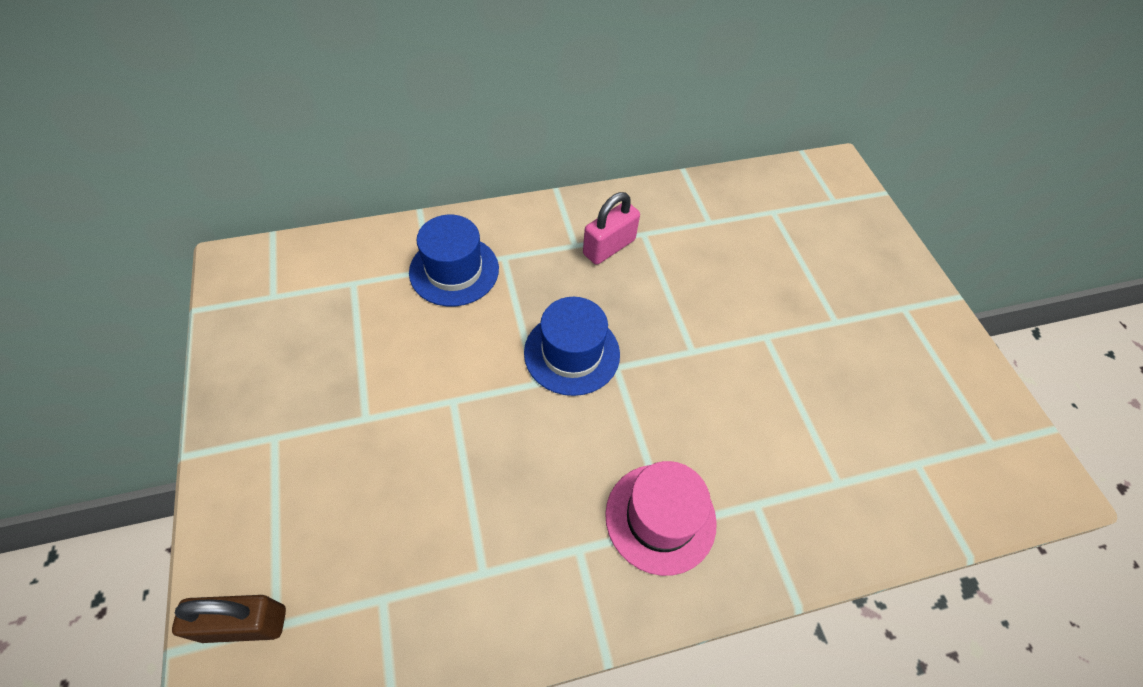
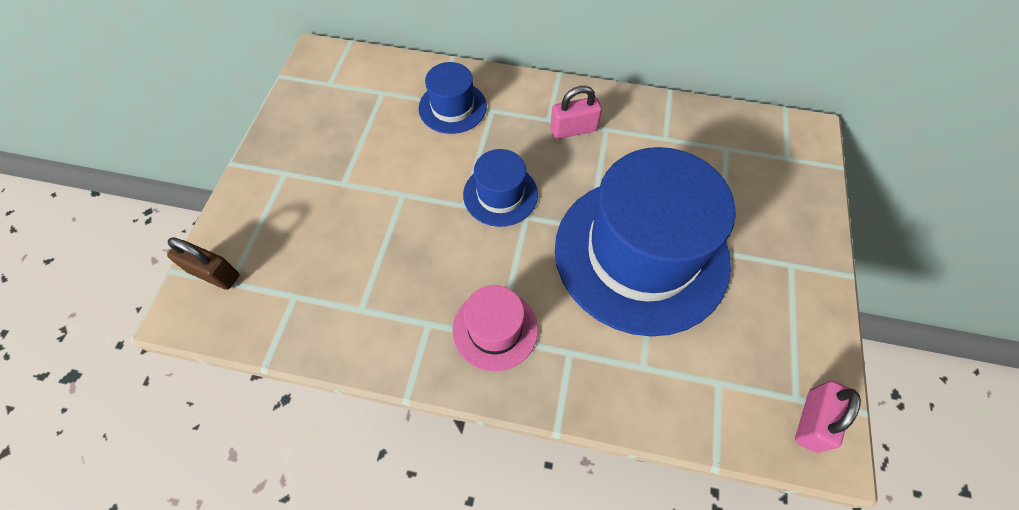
camera: 30 degrees right, 5 degrees up
(761, 357) = (641, 253): none -> blue hat
(1019, 460) = (811, 420): none -> pink padlock

